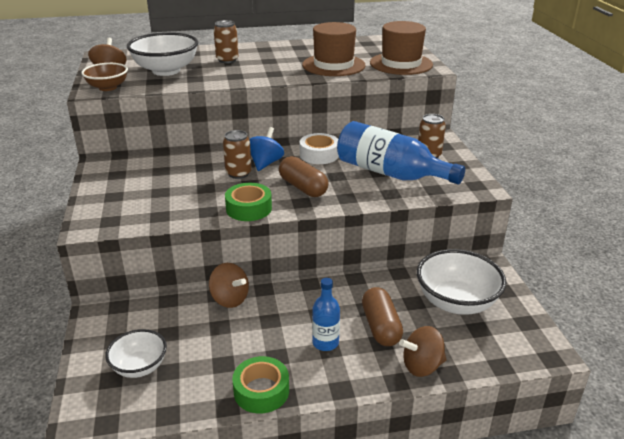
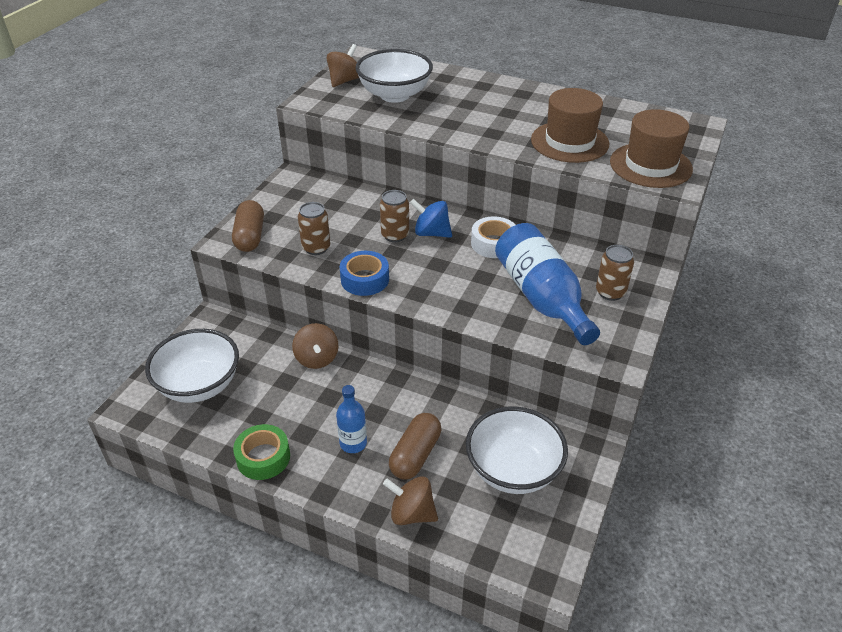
camera: 35 degrees right, 10 degrees up
(108, 87) = (323, 101): brown bowl -> none
(139, 367) = (199, 385): white bowl -> white bowl, size x1.65
(227, 60) = (467, 98): brown can -> brown can (316, 248)
(249, 208) = (365, 279): green tape -> blue tape
(265, 163) = (431, 233): blue spinning top -> blue spinning top turned 120 degrees counterclockwise
(303, 187) = (436, 277): brown capsule -> brown capsule (250, 236)

